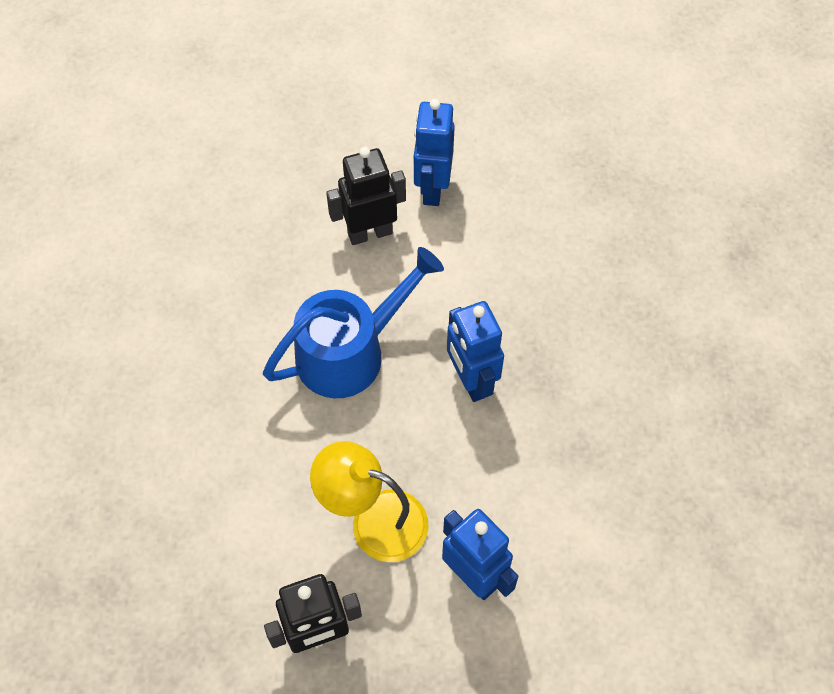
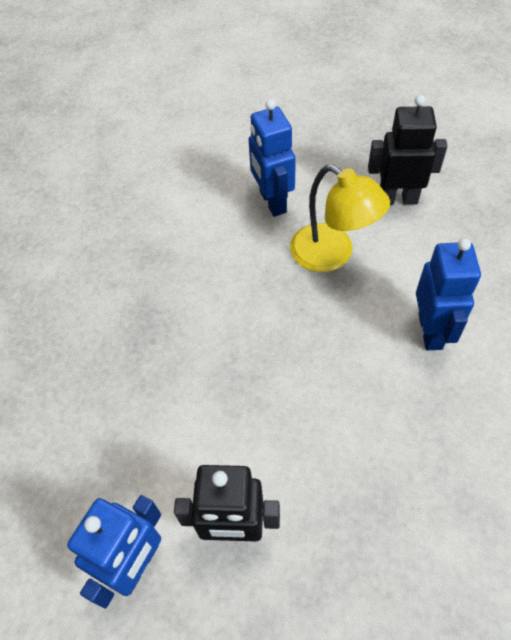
camera: 155 degrees left, 5 degrees down
(350, 352) = (305, 396): blue watering can -> none
(471, 380) = (205, 334): blue robot -> blue robot (431, 331)

